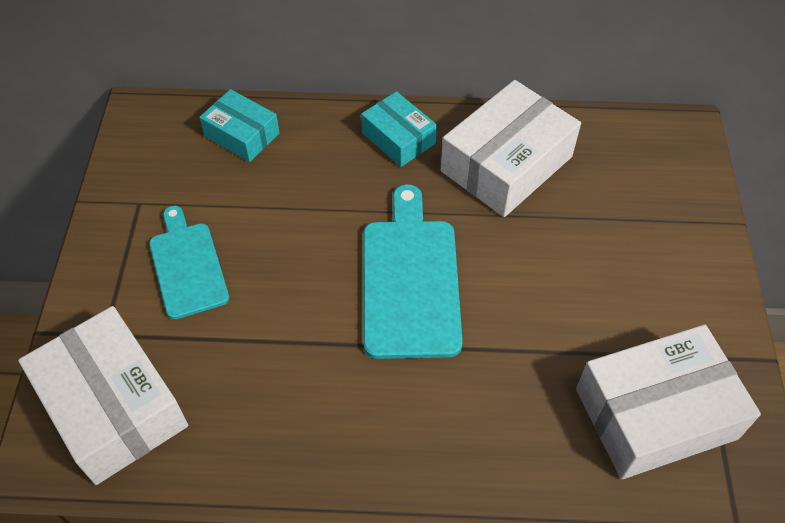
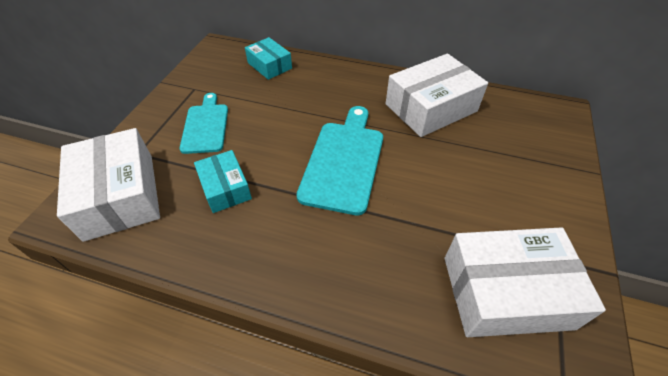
camera: 15 degrees right, 5 degrees down
(398, 138) = (364, 83): turquoise box -> turquoise box (225, 188)

